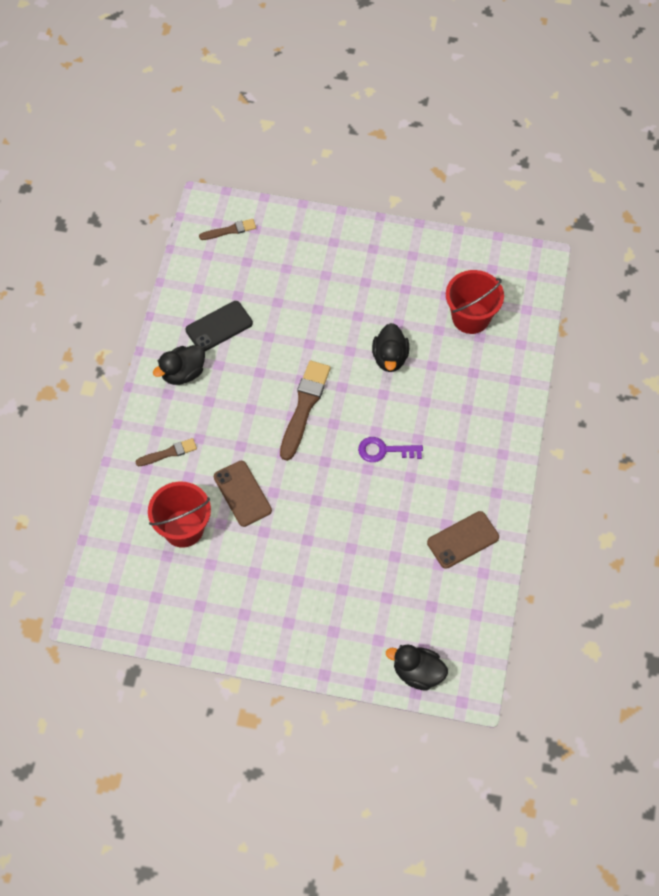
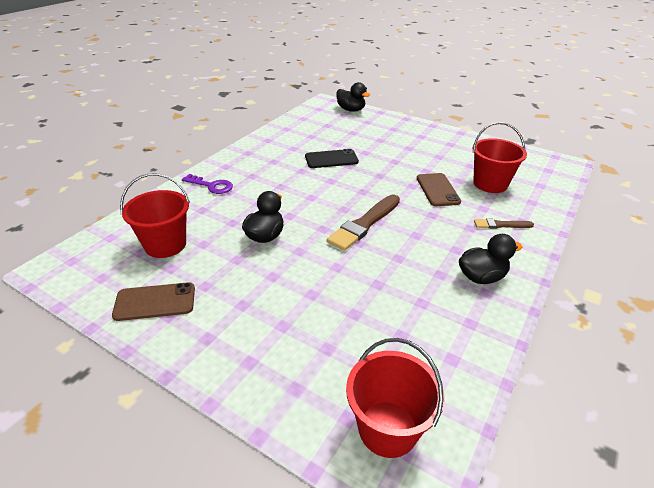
camera: 160 degrees left, 25 degrees down
(219, 326) = (432, 308): black phone -> black phone (331, 159)
(230, 230) = (388, 428): brown brush -> red bucket
(384, 450) = (311, 186): purple key -> purple key (212, 186)
(463, 540) = (288, 141): brown phone -> brown phone (155, 302)

